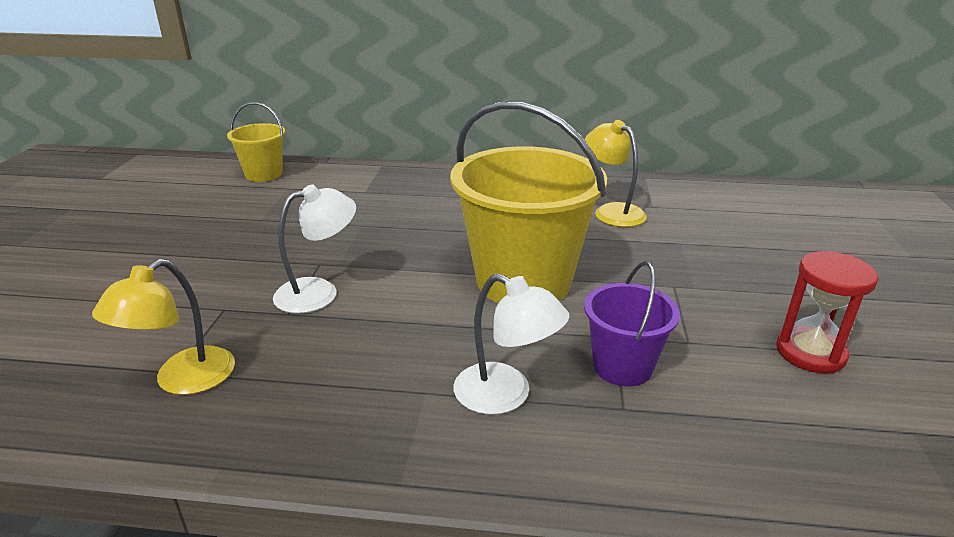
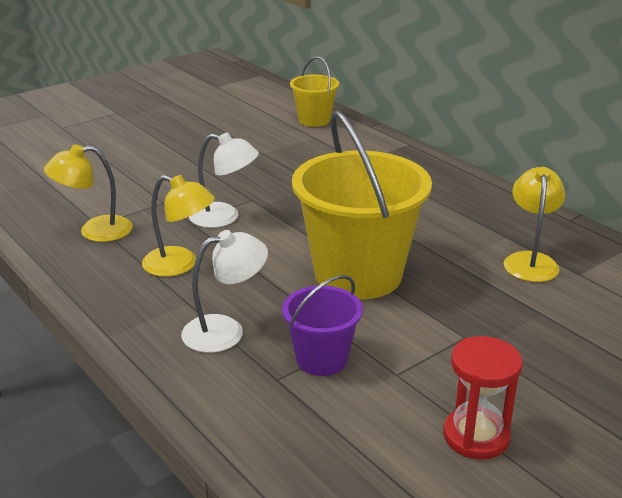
camera: 45 degrees right, 0 degrees up
(350, 361) = (180, 265): none -> yellow lamp
(505, 395) = (225, 331): white lamp -> white lamp turned 105 degrees counterclockwise

